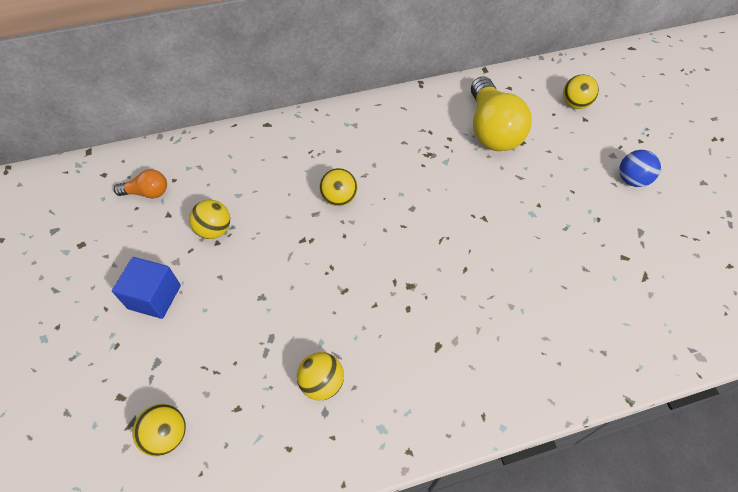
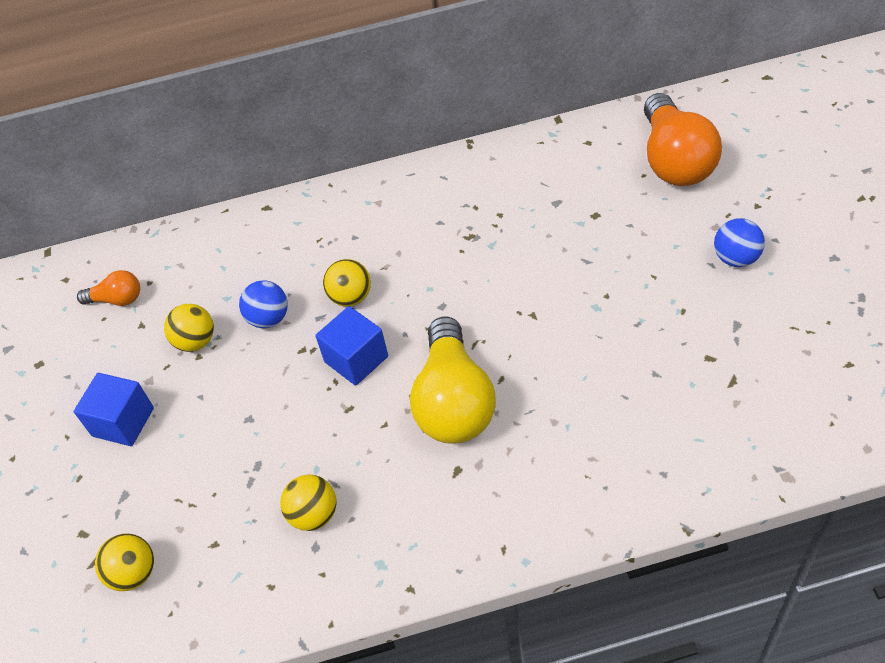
camera: 10 degrees right, 5 degrees down
(274, 213) = (269, 318): none -> blue ball
(347, 249) = (356, 359): none -> blue cube
(491, 130) = (556, 200): yellow light bulb -> yellow light bulb (454, 401)
(575, 104) = (674, 160): yellow ball -> orange light bulb

